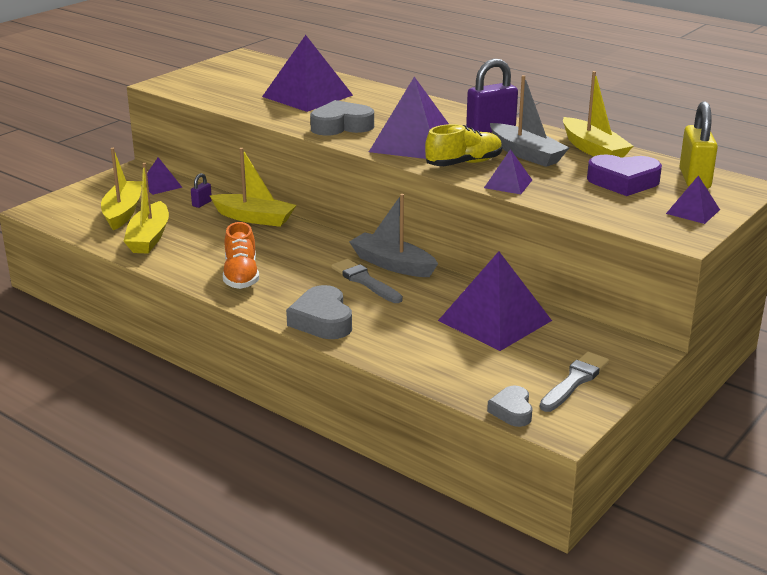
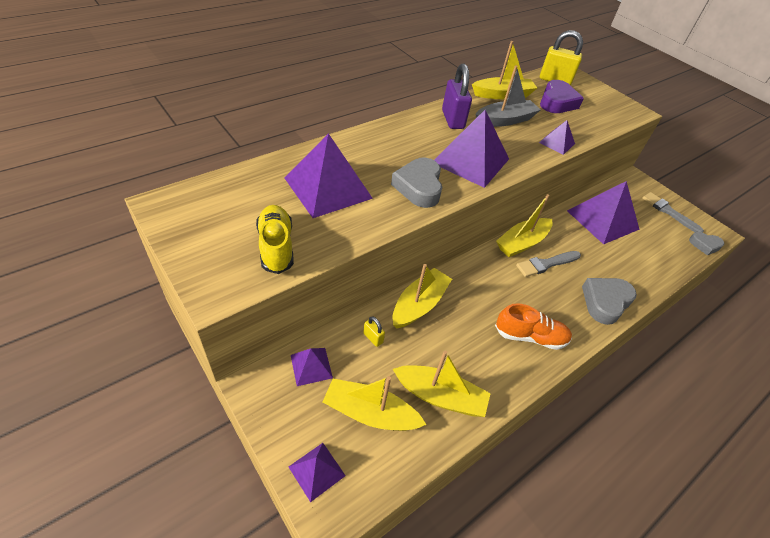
camera: 80 degrees left, 20 degrees up
(202, 203) = (373, 338): purple padlock -> yellow padlock
(322, 320) = (605, 302): grey heart -> grey heart turned 135 degrees clockwise
(392, 264) = (522, 243): grey boat -> yellow boat
(464, 163) = (517, 149): yellow shoe -> yellow shoe (276, 246)
(693, 211) = (601, 96): purple pyramid -> purple pyramid (316, 471)

